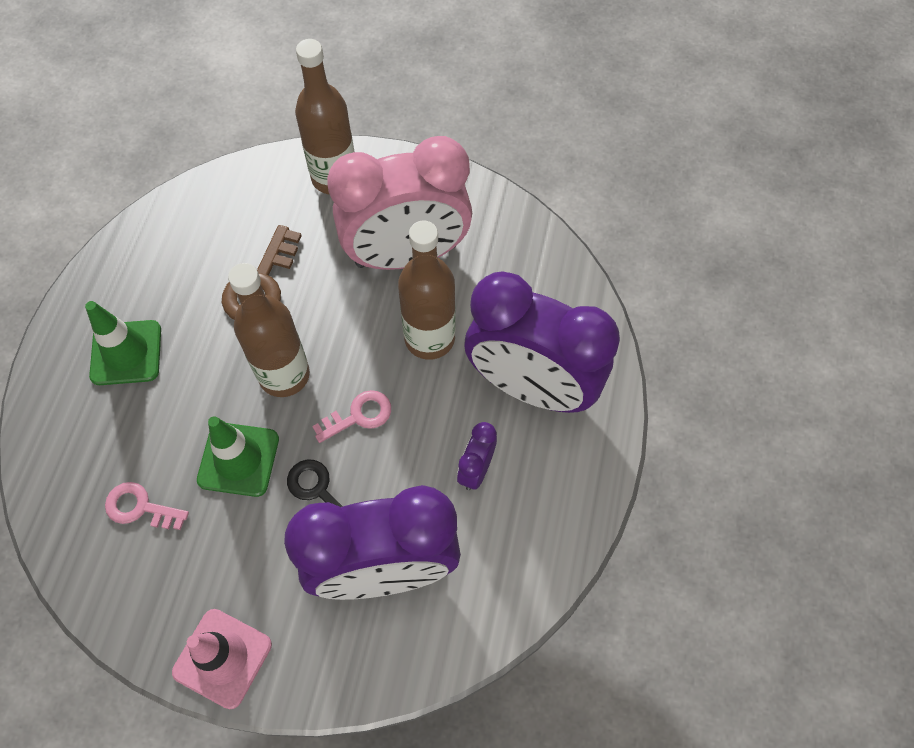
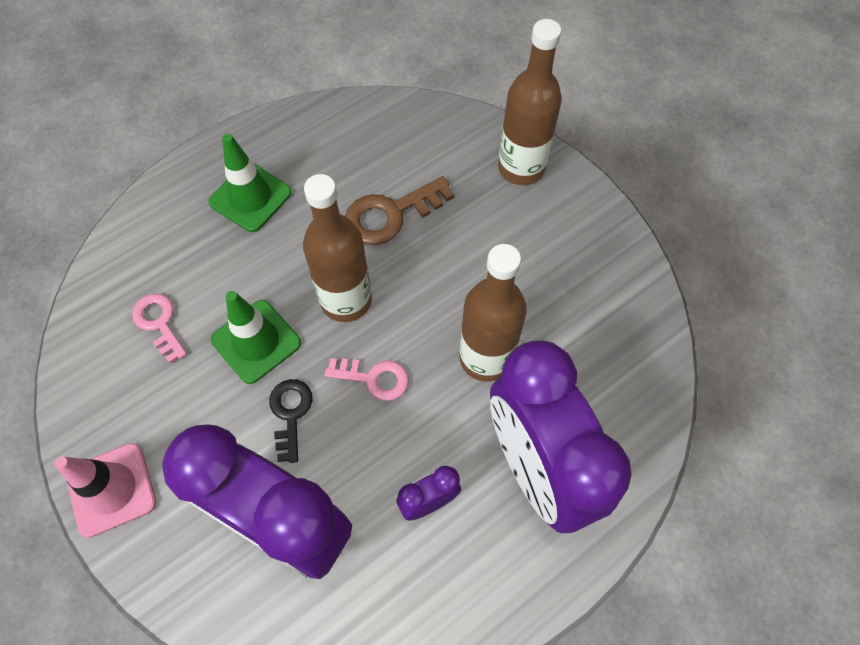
camera: 40 degrees right, 0 degrees up
(406, 255) = (526, 273): pink clock -> none

